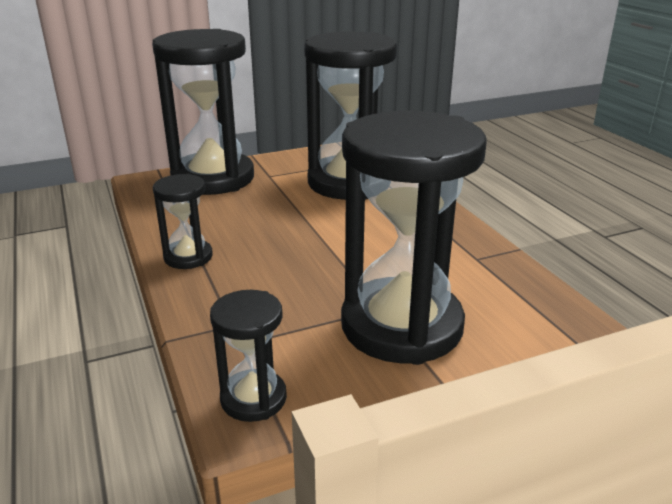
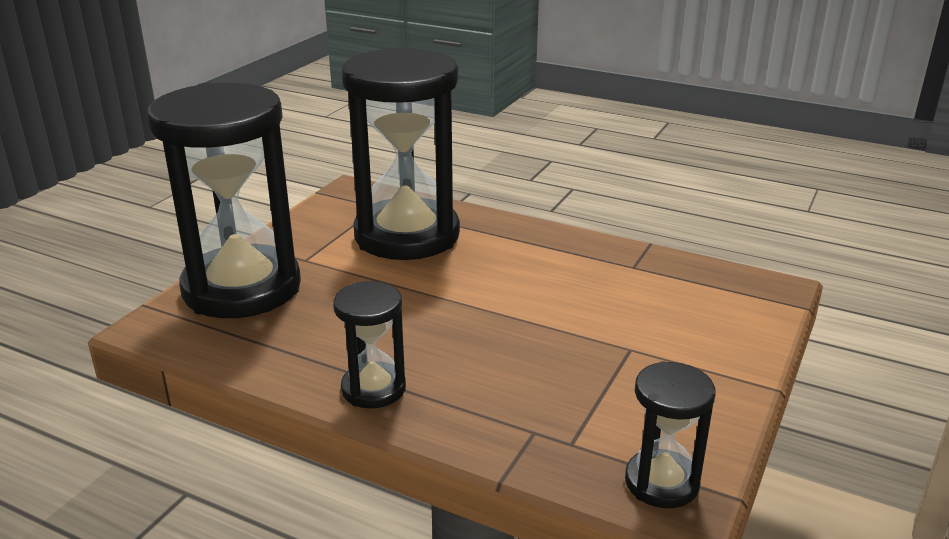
camera: 40 degrees left, 0 degrees up
(401, 326) = (670, 355): black hourglass -> none

